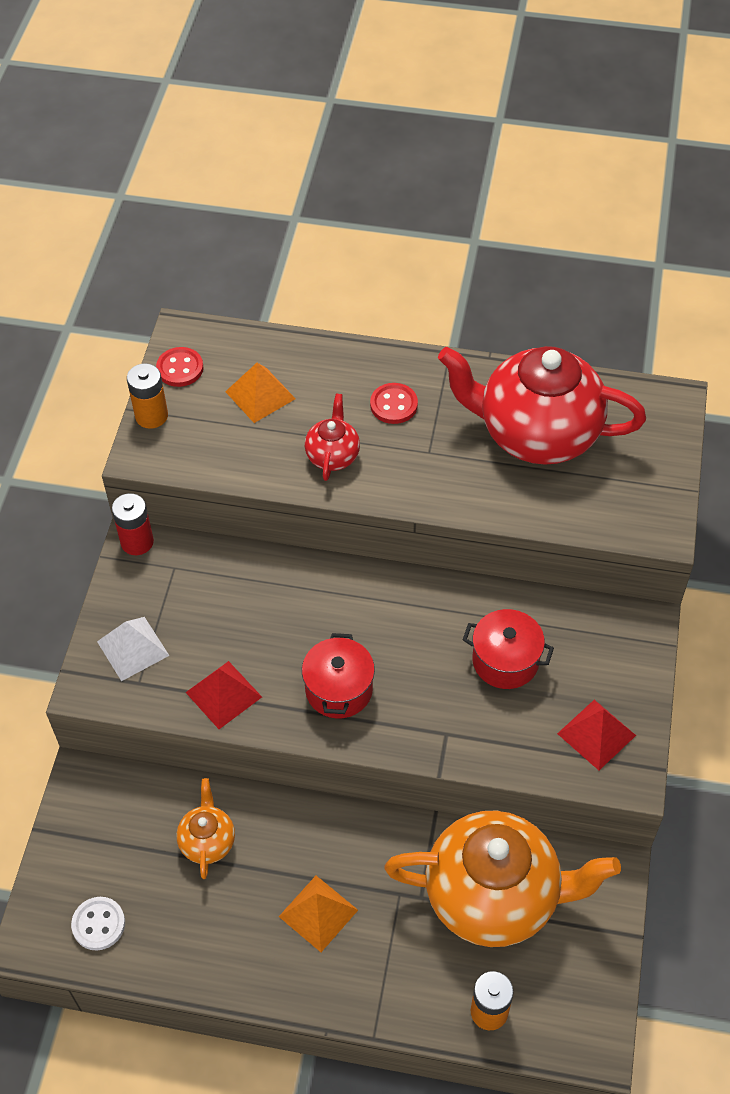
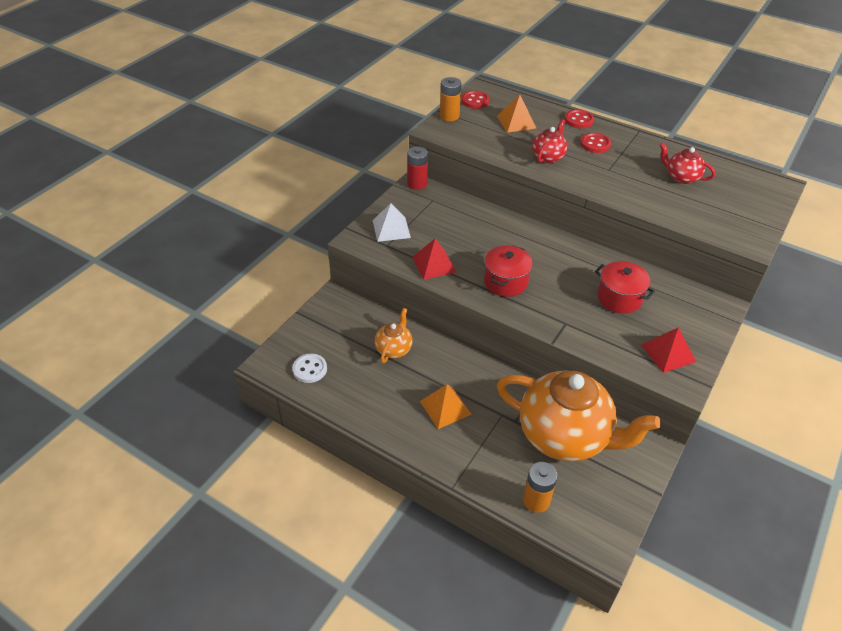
camera: 20 degrees right, 10 degrees down
(354, 360) = (579, 120): none -> red button
(536, 433) = (681, 177): red teapot -> red teapot, size x0.45

